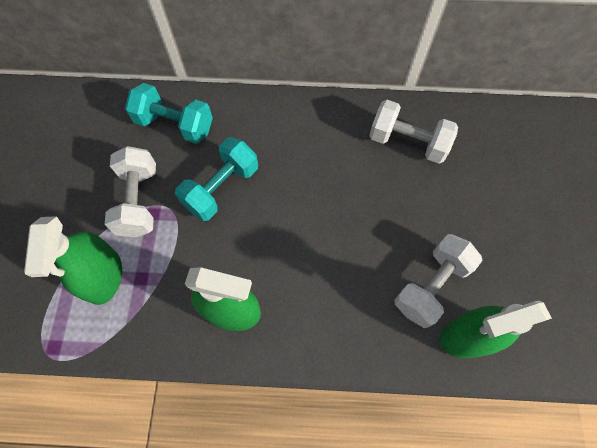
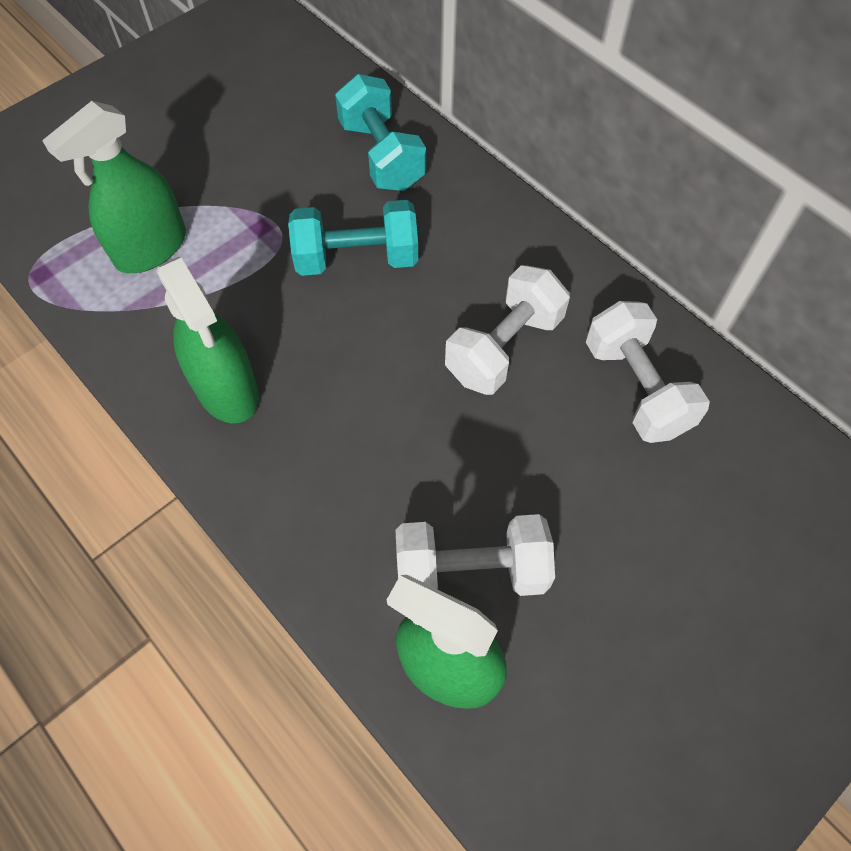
camera: 45 degrees right, 5 degrees down
(139, 201) = (261, 203): white dumbbell -> white dumbbell (504, 347)

